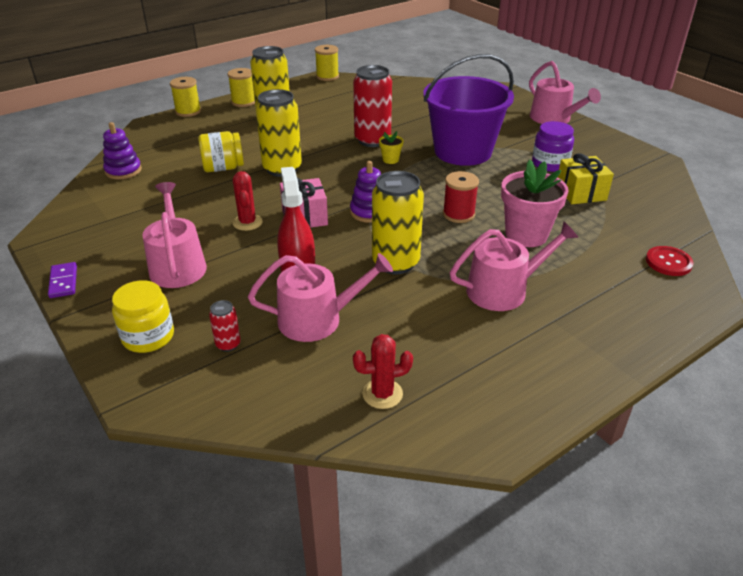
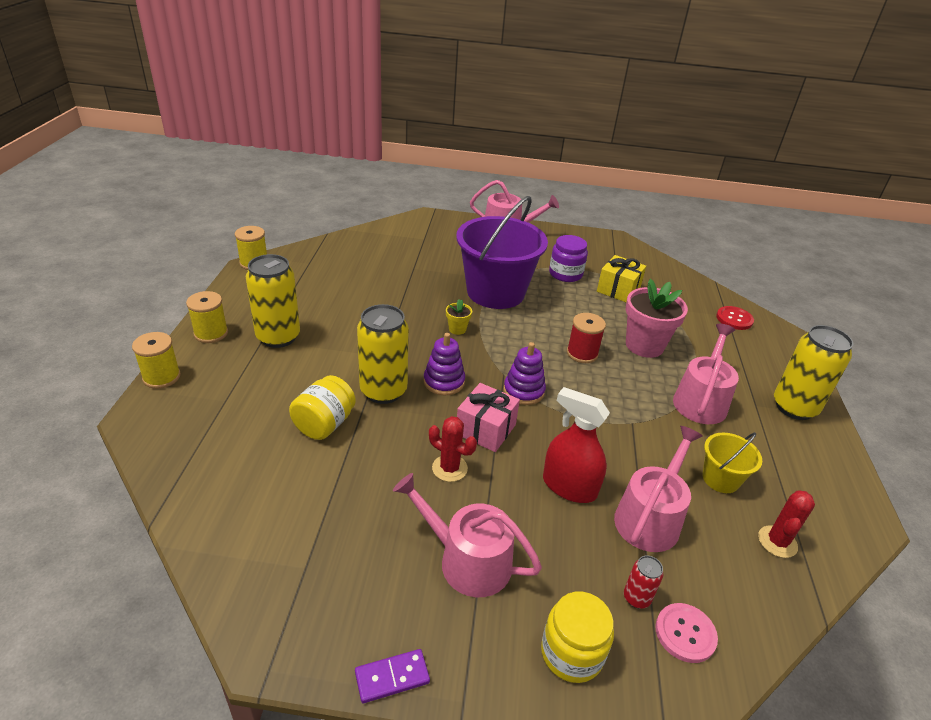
camera: 50 degrees left, 0 degrees up
(63, 282) = (392, 677): purple domino -> purple domino turned 45 degrees counterclockwise
(123, 171) = (213, 497): purple stacking toy -> purple stacking toy (444, 382)
(221, 379) = (685, 633): none -> pink button
(372, 140) = (411, 316): red can -> none
(395, 262) = (613, 425): yellow can -> yellow can (794, 407)
(415, 336) = (720, 479): none -> yellow bucket

